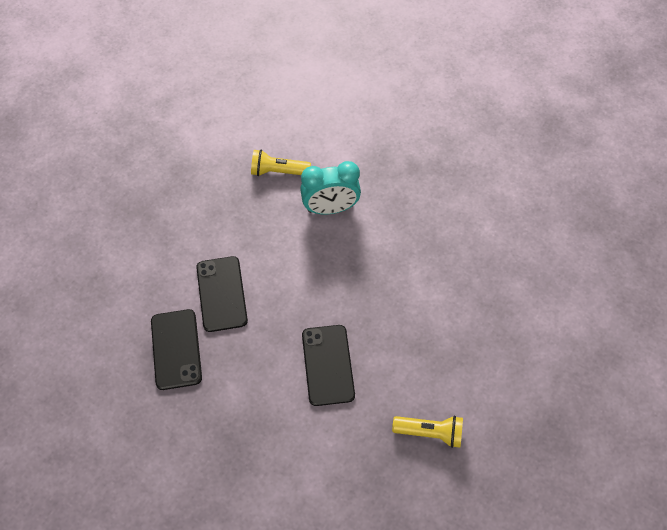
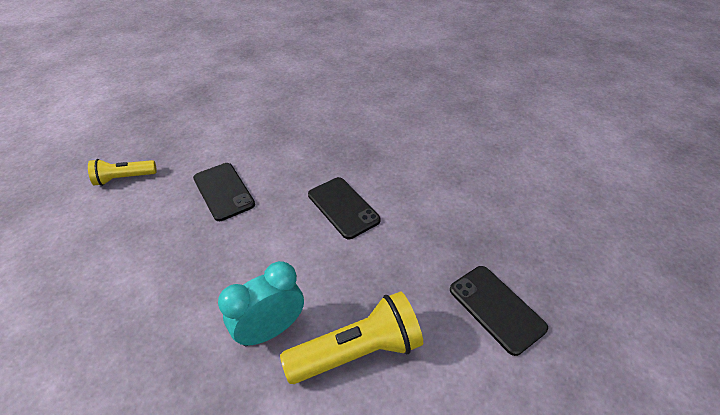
camera: 155 degrees right, 15 degrees down
(176, 349) = (355, 162): black phone -> black phone (496, 308)
(278, 171) = (357, 351): yellow flashlight -> yellow flashlight, size x1.64

